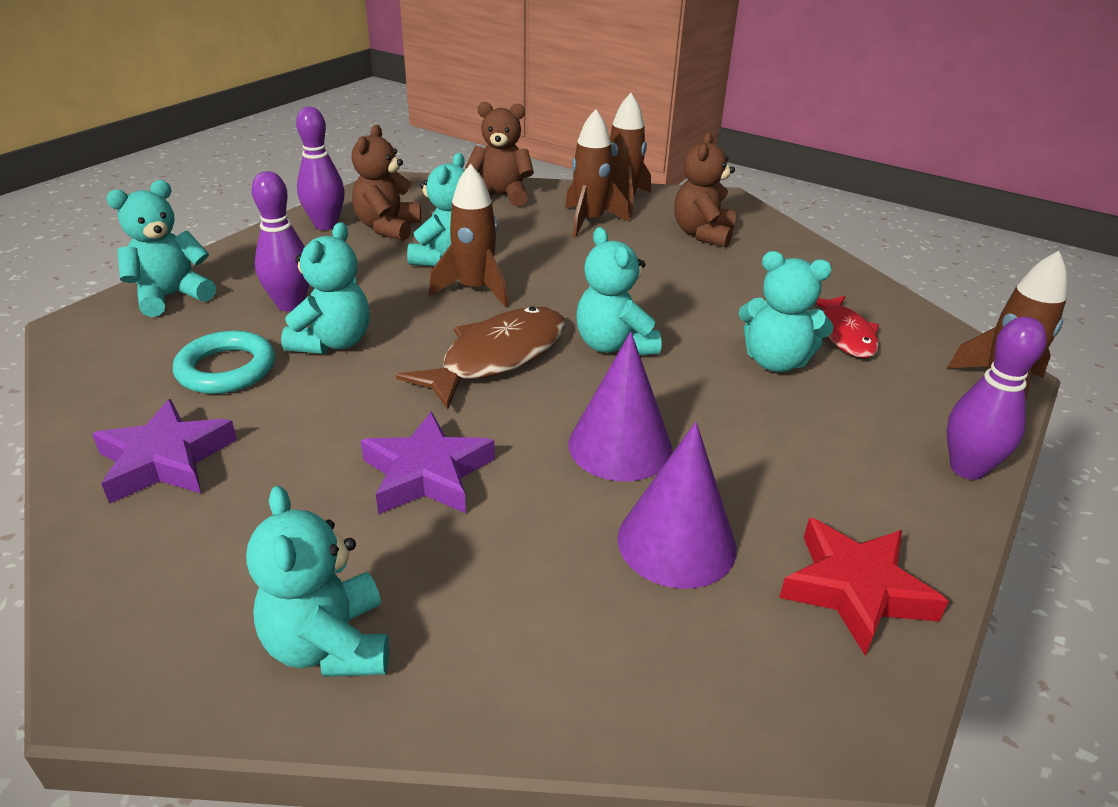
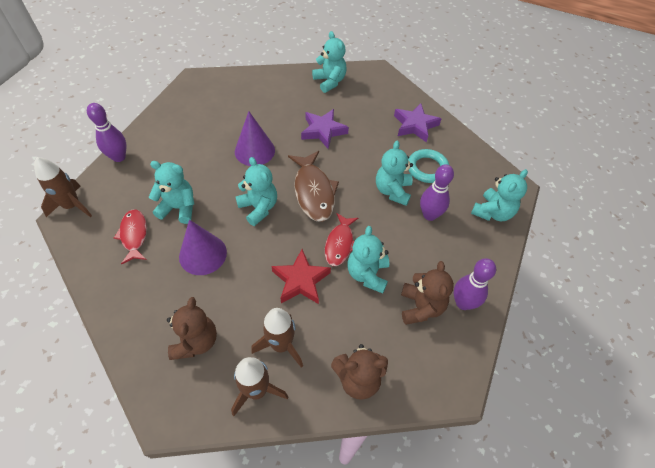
camera: 170 degrees right, 20 degrees up
(475, 290) = (340, 244): brown rocket -> red fish
(497, 357) = (313, 191): brown fish -> brown fish turned 45 degrees counterclockwise
(676, 542) = (236, 117): purple cone -> purple cone (203, 254)
(855, 590) = (182, 109): red star -> red star (300, 280)

